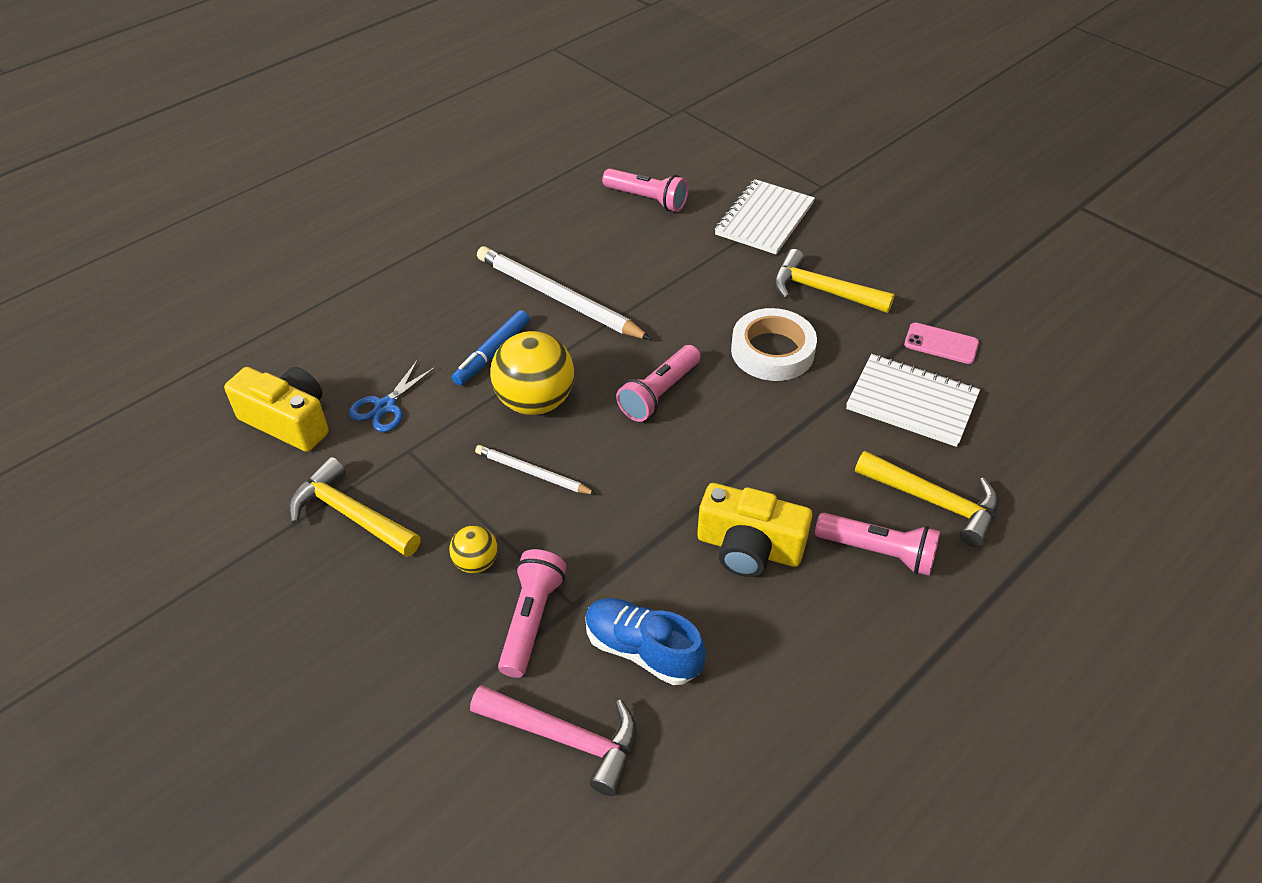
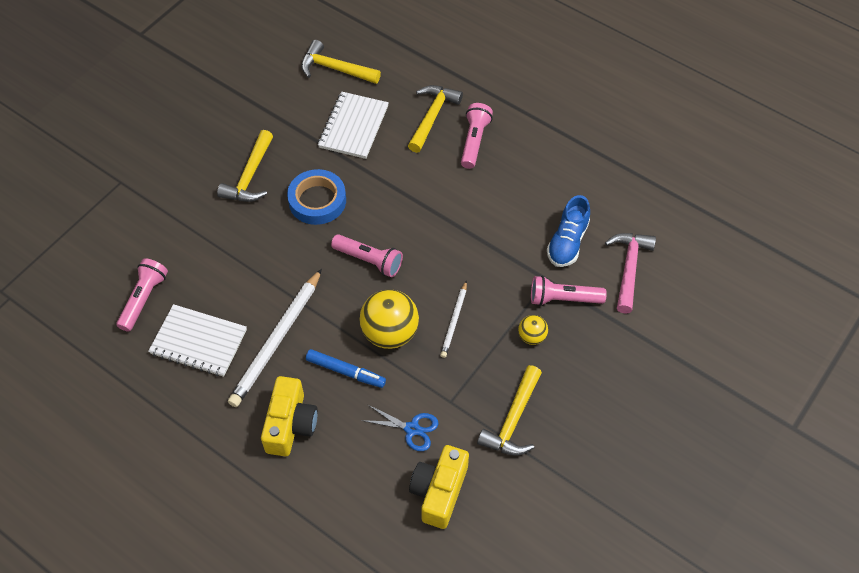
camera: 100 degrees left, 10 degrees up
(749, 548) = (486, 200): yellow camera -> yellow camera (290, 424)
(764, 219) = (166, 216): white notebook -> white notebook (198, 342)
(772, 351) = (317, 201): white tape -> blue tape
(941, 344) = (297, 112): pink phone -> none
(1034, 393) = (335, 69): none -> yellow hammer

